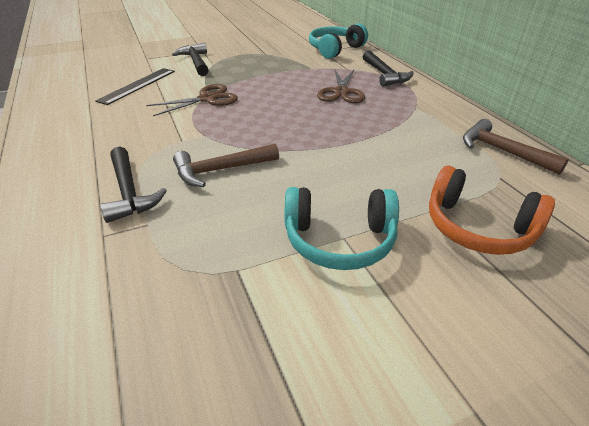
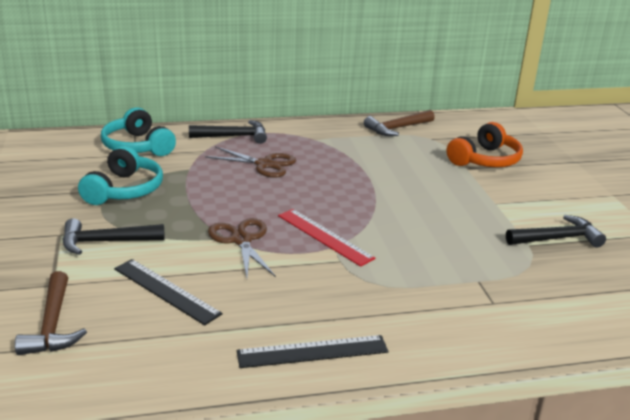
camera: 80 degrees left, 10 degrees down
(52, 141) = (312, 351): none -> black ruler
(129, 192) = (431, 291): black hammer -> black hammer (557, 239)
(221, 130) = (324, 236): none -> red ruler
(221, 170) = (402, 242): brown hammer -> brown hammer (52, 325)
(339, 239) = (497, 205): turquoise headphones -> turquoise headphones (124, 190)

